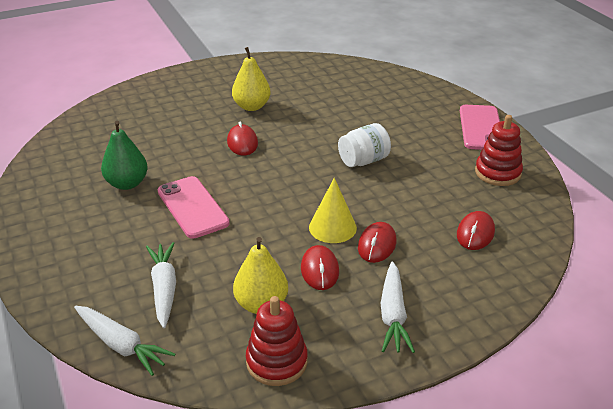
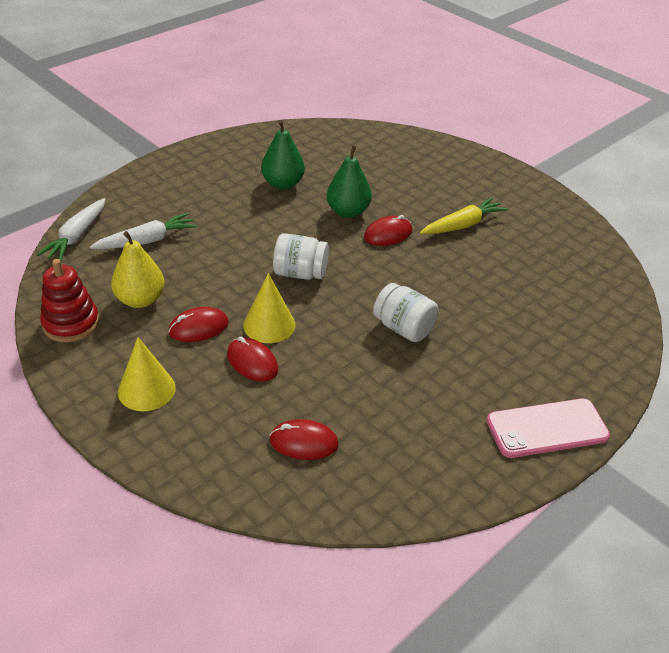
camera: 70 degrees right, 5 degrees up
(192, 207) = (264, 229): pink phone -> none
(197, 156) = (348, 212): none -> green pear
(251, 106) = (463, 225): yellow pear -> yellow carrot
(271, 198) = (300, 273): none -> white jar
(377, 245) = (252, 362): red mouse -> red mouse turned 45 degrees clockwise
(393, 315) = (146, 389): white carrot -> yellow cone
(497, 173) = (444, 455): red stacking toy -> none

